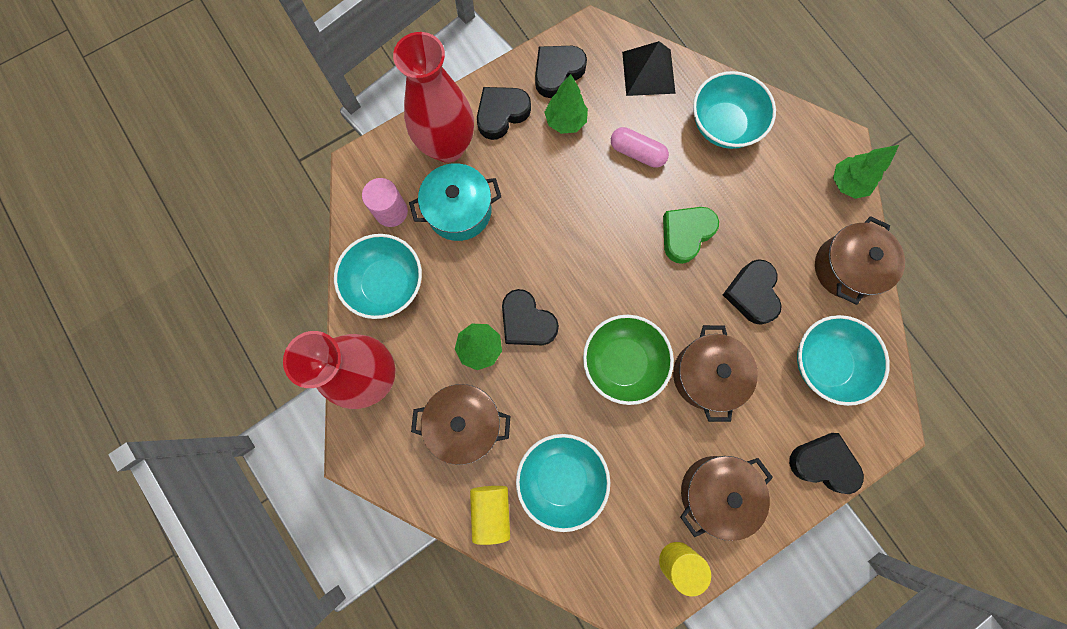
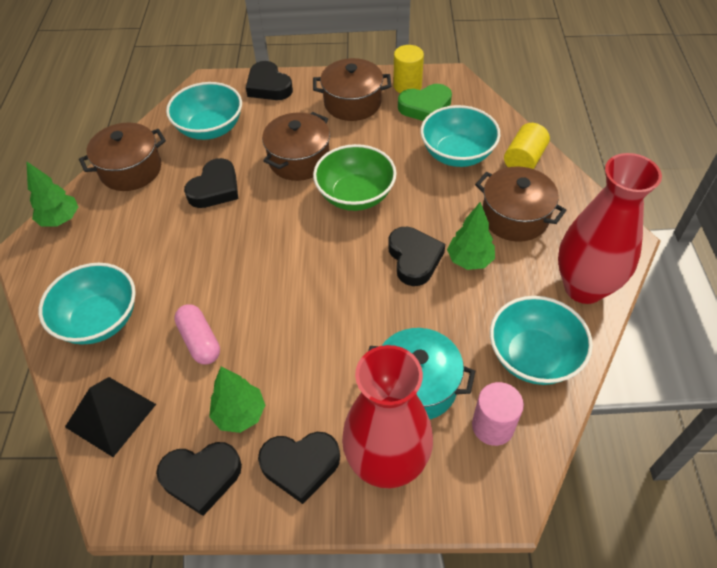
camera: 145 degrees left, 25 degrees down
(686, 234) = (223, 252): green heart -> green heart (425, 107)

